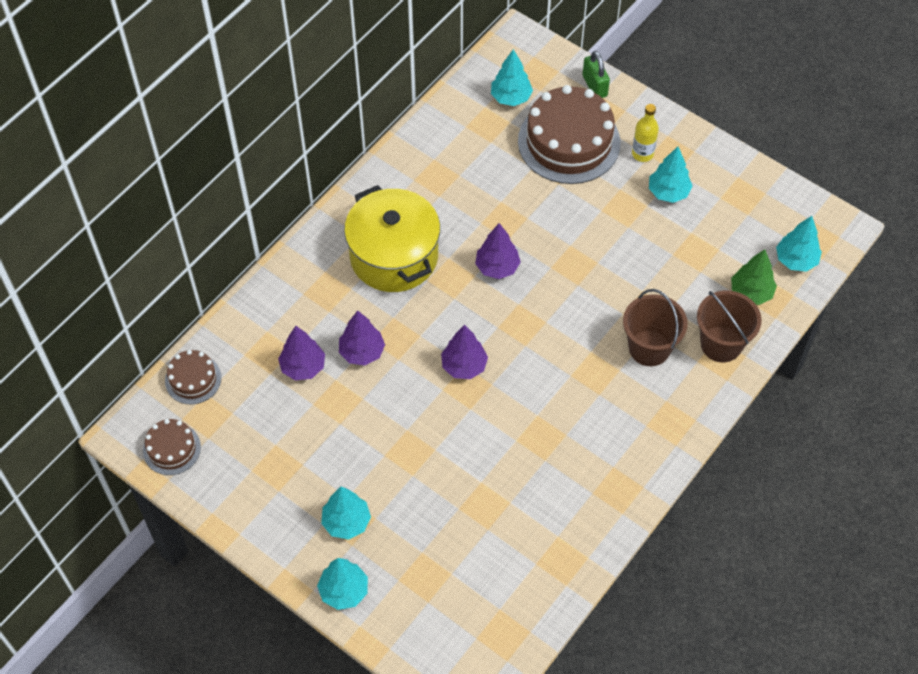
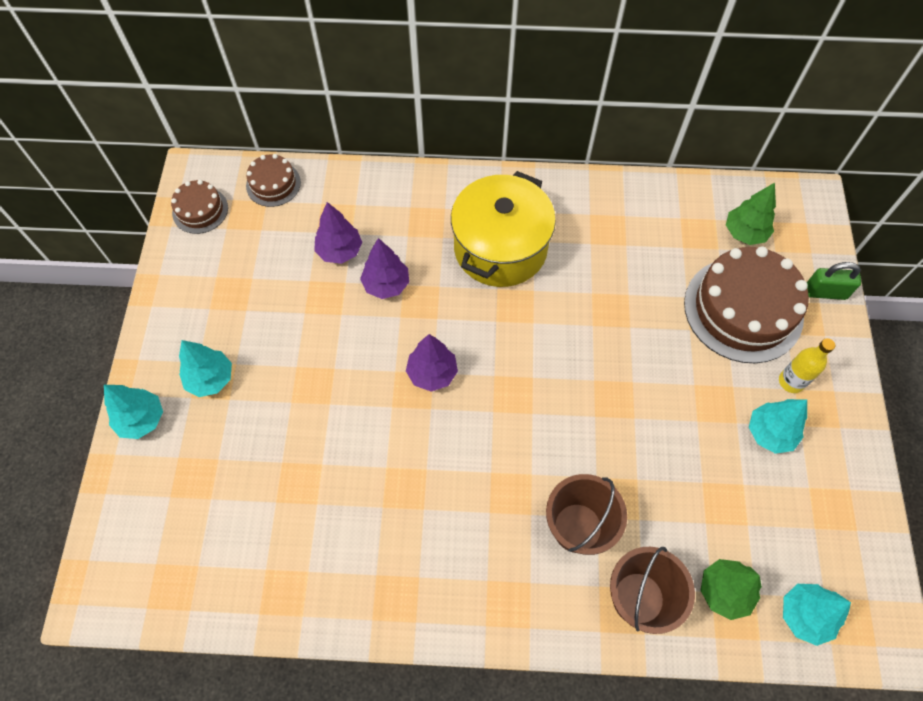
camera: 55 degrees right, 5 degrees up
(497, 267) = (556, 335): purple tree -> none
(511, 97) = (744, 233): turquoise tree -> green tree
(594, 86) = (825, 292): green padlock -> green padlock turned 60 degrees clockwise

